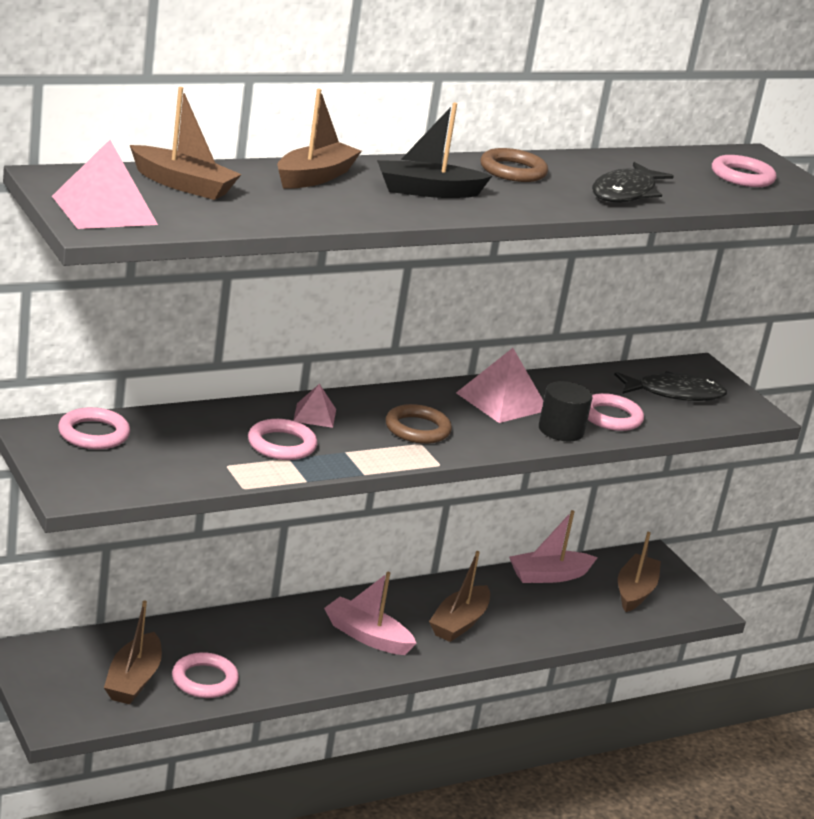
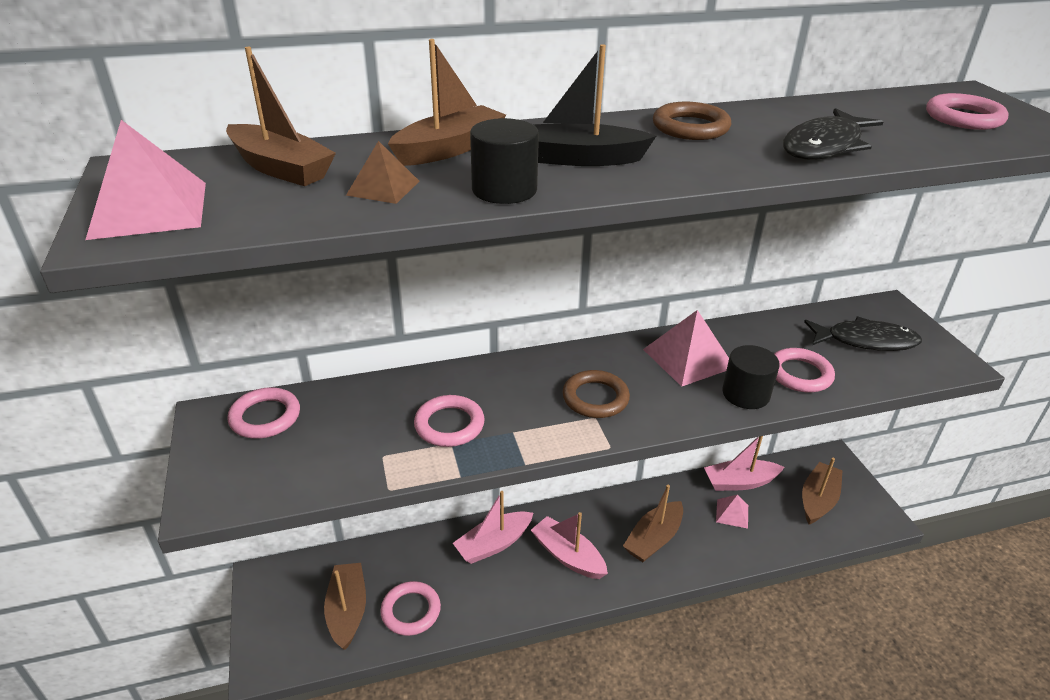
camera: 15 degrees right, 10 degrees up
(133, 680) = (347, 611): brown boat -> brown boat turned 150 degrees clockwise
(279, 204) = (383, 188): none -> brown pyramid
(281, 626) = (493, 544): none -> pink boat
(314, 415) = (495, 383): pink pyramid -> pink pyramid (732, 513)
(377, 211) = (504, 190): none -> black cylinder

